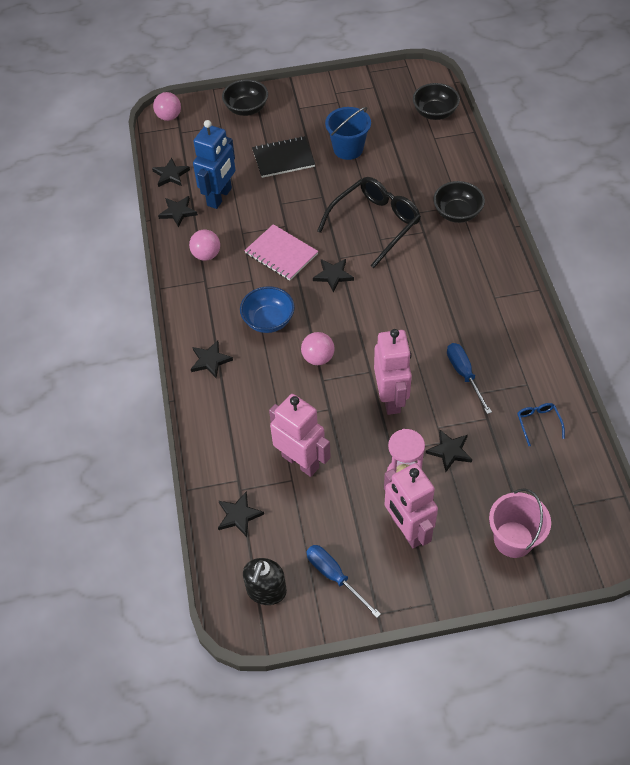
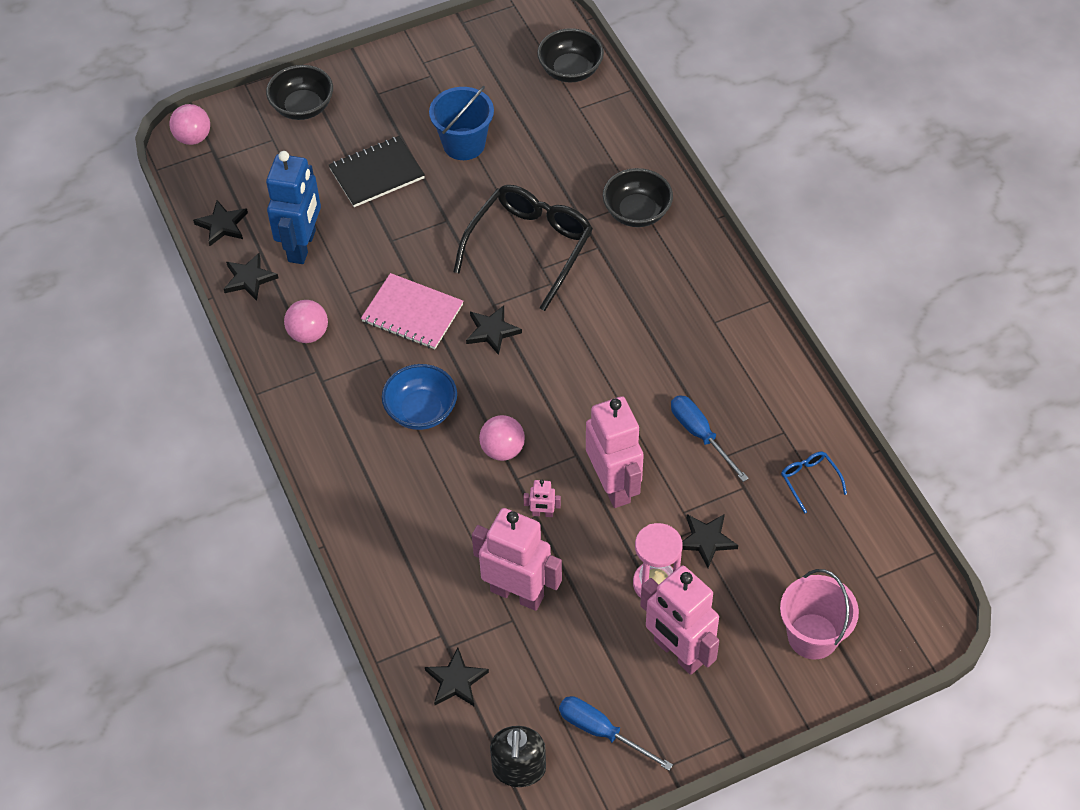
camera: 15 degrees left, 0 degrees up
(210, 360) = (357, 481): black star -> none
(334, 408) = (542, 513): none -> pink robot

